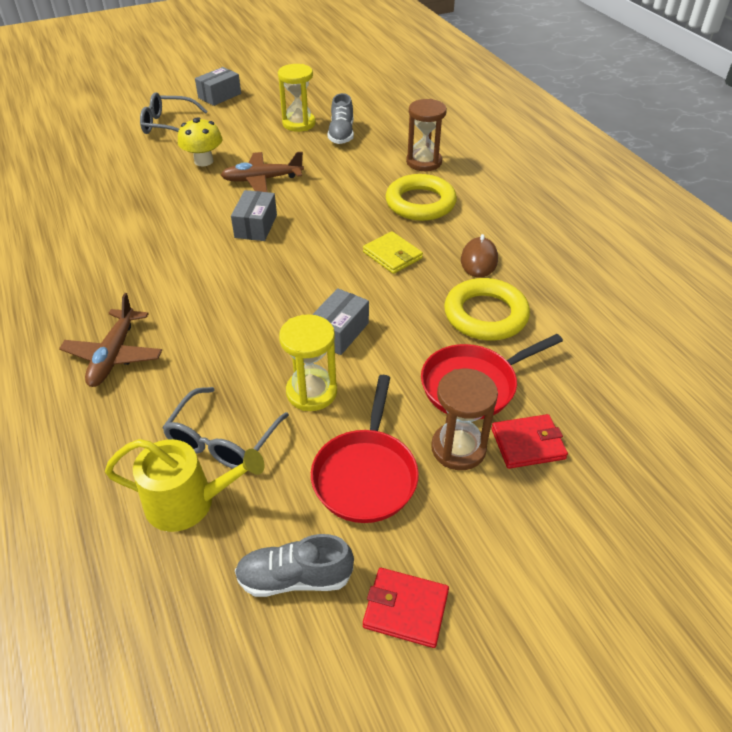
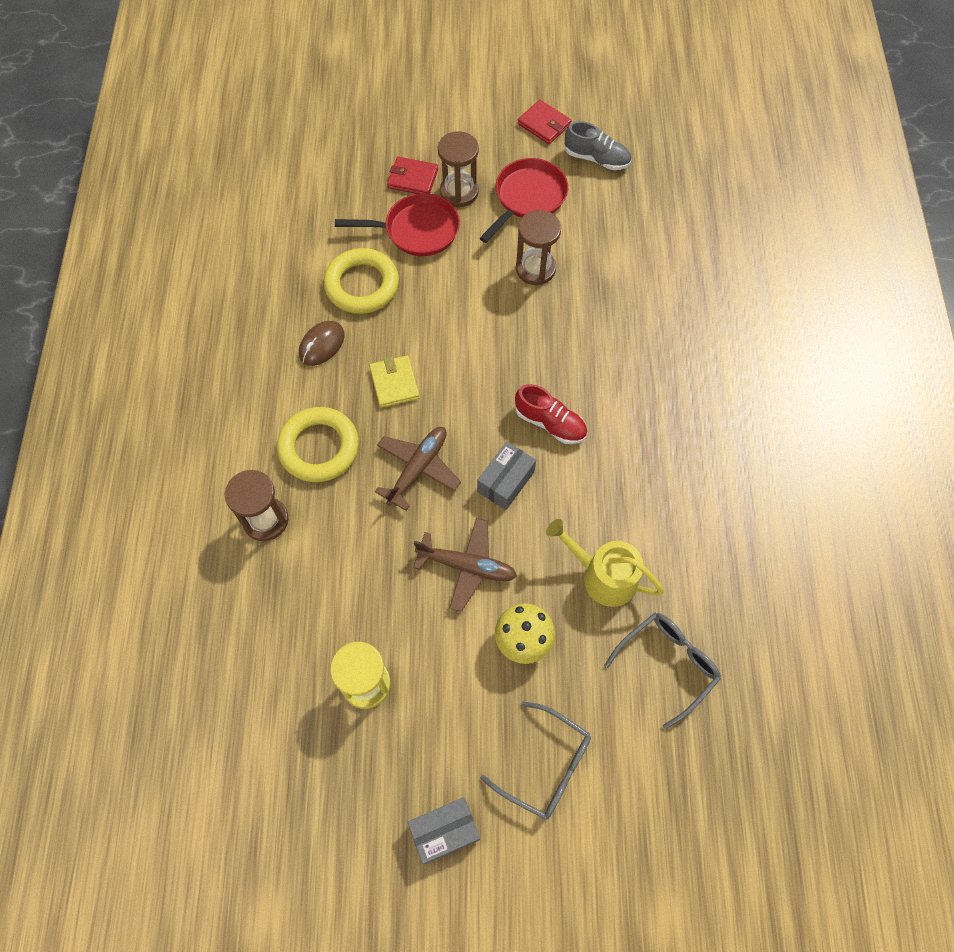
camera: 155 degrees left, 20 degrees up
(114, 355) = (678, 361): brown plane -> brown plane (418, 468)
(188, 502) = (646, 222): yellow watering can -> yellow watering can (603, 576)
(223, 440) = (612, 256): grey glasses -> grey glasses (667, 665)
(233, 270) = (550, 423): none -> red shoe
(311, 392) = (535, 269): yellow hourglass -> brown hourglass
(339, 332) = (488, 314): grey box -> none
(341, 134) = (325, 629): grey shoe -> none

